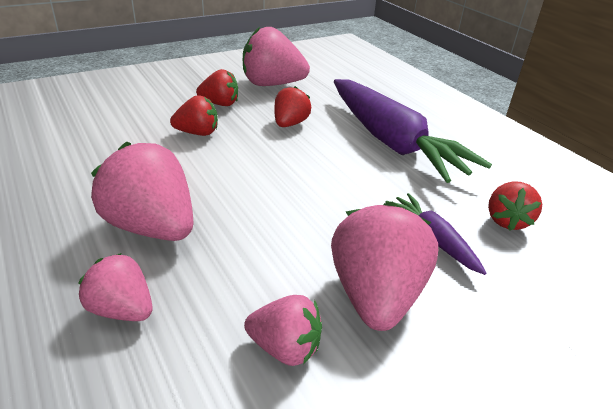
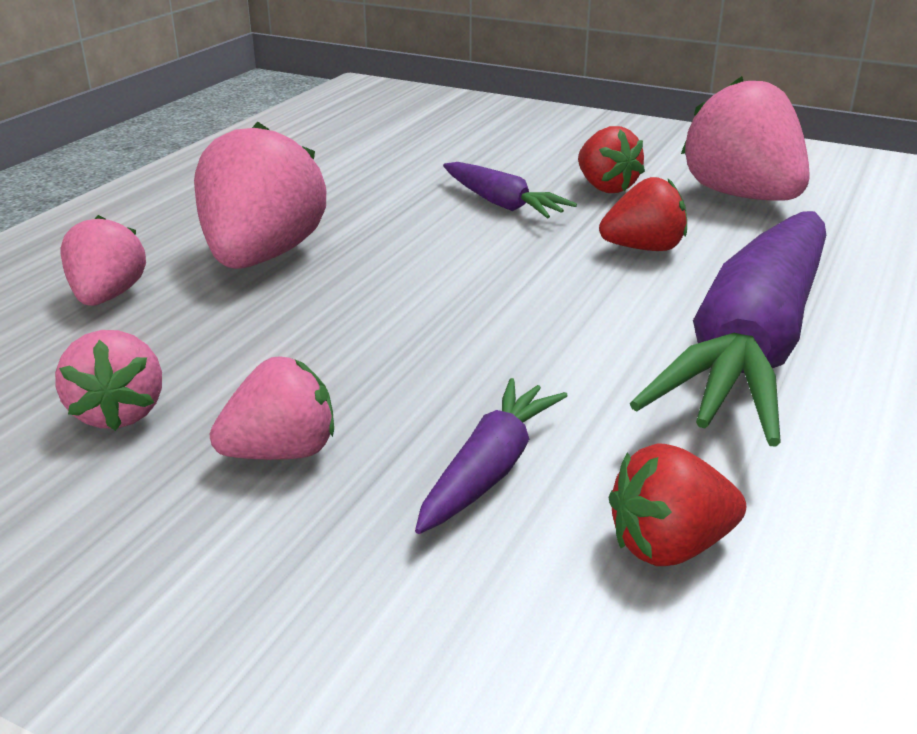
camera: 60 degrees right, 5 degrees down
(197, 133) = (502, 204): red strawberry -> purple carrot
(376, 295) = (281, 452): pink strawberry -> pink strawberry, size x0.58

